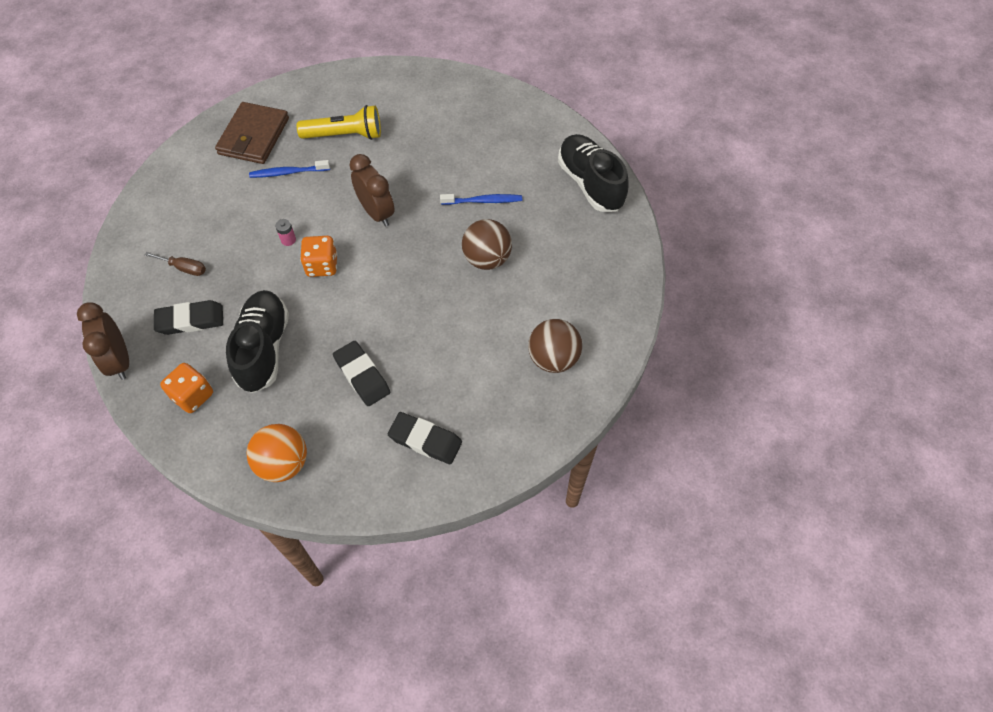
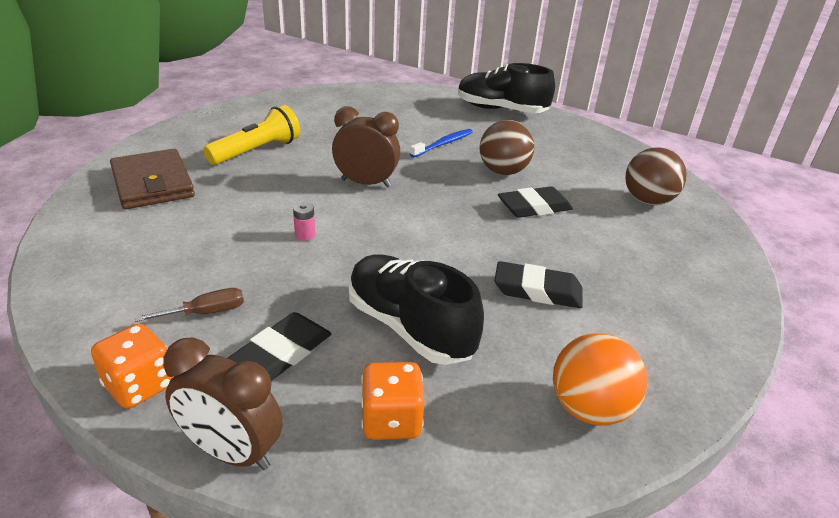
camera: 45 degrees left, 25 degrees down
(288, 172) = (232, 192): blue toothbrush -> none
(322, 266) = (370, 237): orange dice -> orange dice (140, 385)
(425, 440) = (665, 301): black eraser -> black eraser (534, 207)

